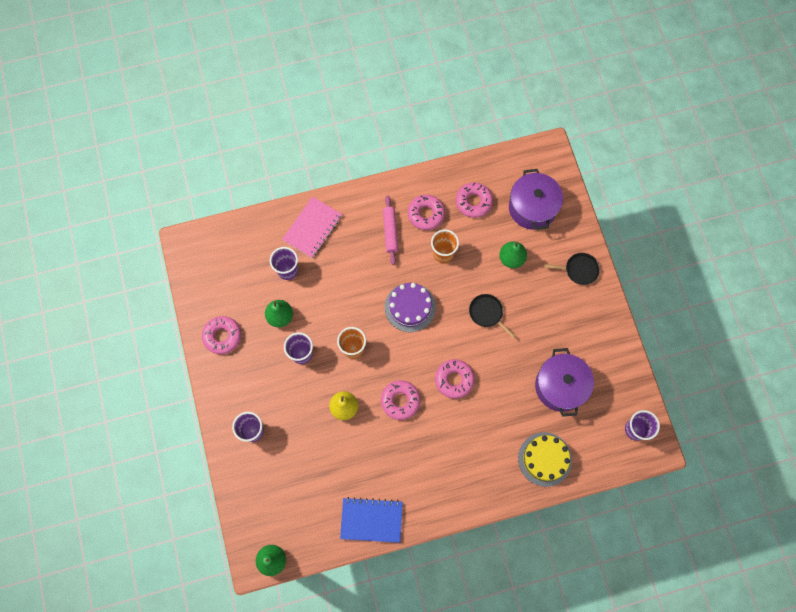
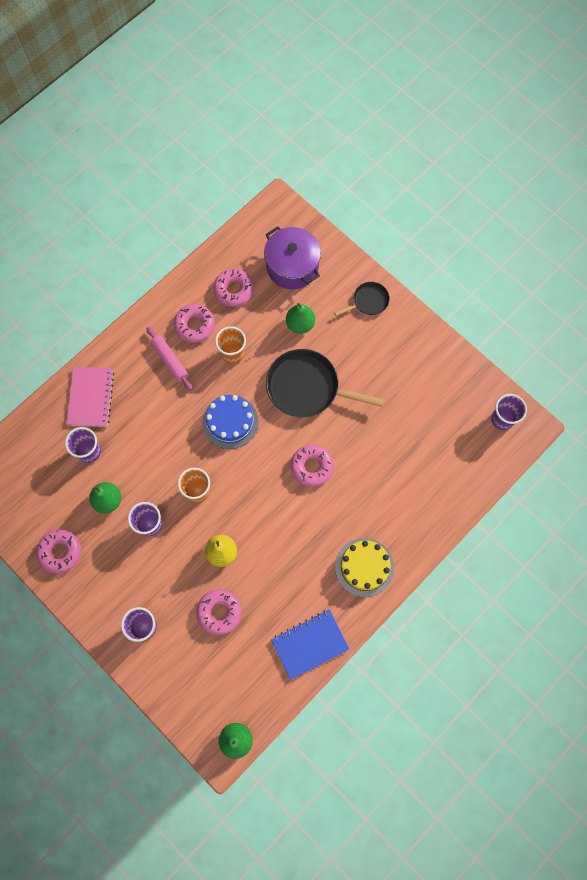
camera: 30 degrees left, 0 degrees up
(400, 401) = (272, 515): pink donut -> pink donut (219, 612)
(410, 307) = (230, 422): purple cake -> blue cake
(487, 313) = (306, 387): black pan -> black pan, size x1.94
(544, 459) = (437, 493): yellow cake -> yellow cake (364, 567)
(560, 386) = (413, 418): purple pot -> none

